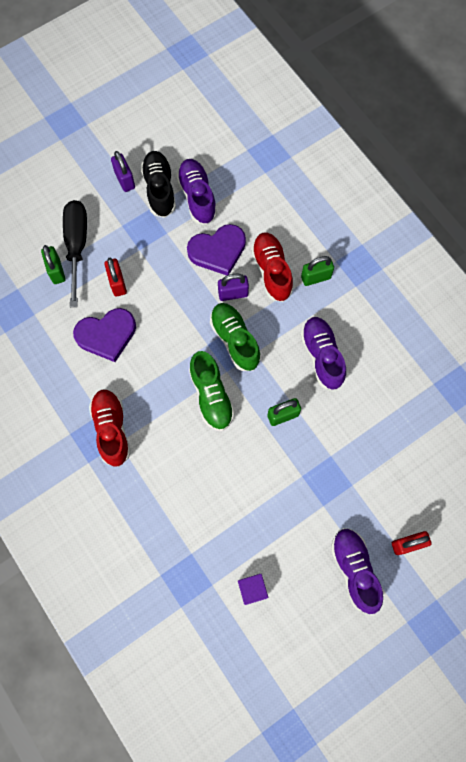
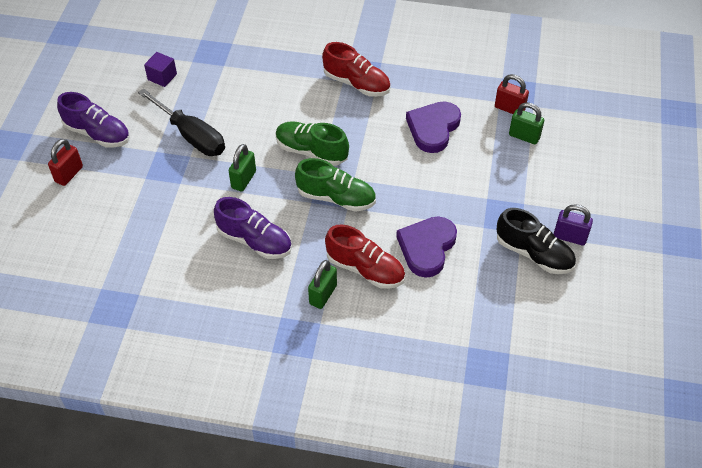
camera: 135 degrees right, 20 degrees down
(77, 246) = (534, 162): black screwdriver -> black screwdriver (191, 135)
(117, 283) = (471, 164): red padlock -> red padlock (509, 108)
(197, 197) = (497, 274): purple shoe -> none
(233, 293) = (376, 227): purple padlock -> none

